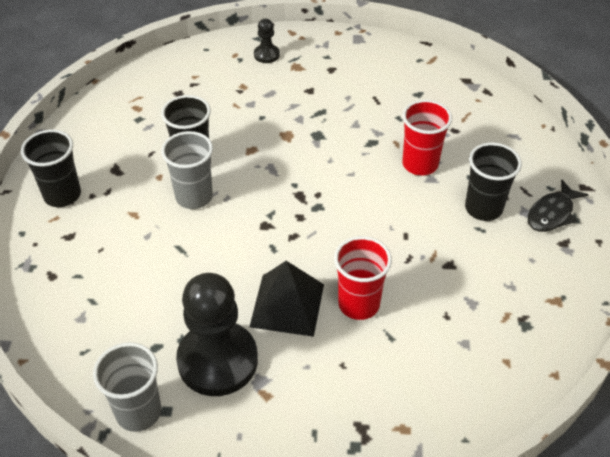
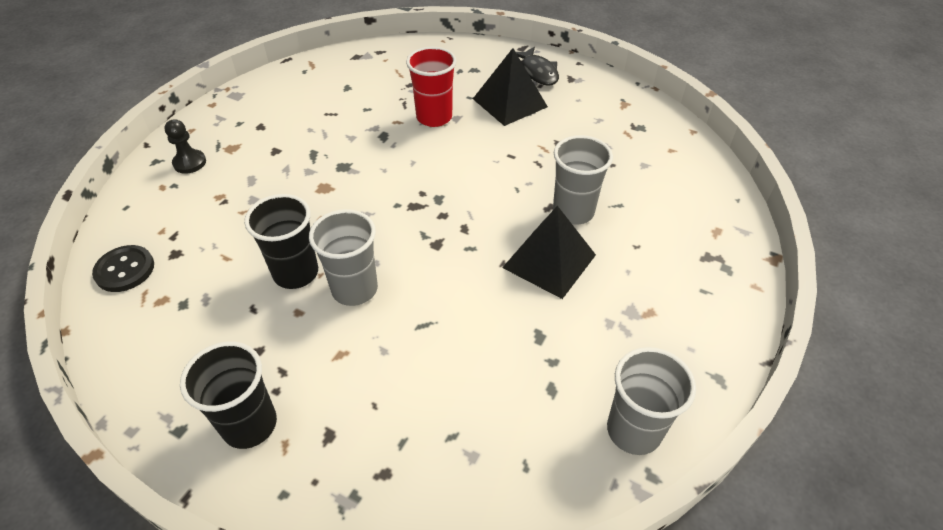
camera: 65 degrees left, 0 degrees up
(152, 79) = (125, 270): none -> black button
(217, 360) = (593, 338): black pawn -> none
(359, 304) = (573, 211): red cup -> grey cup
(483, 208) = (510, 102): black cup -> black pyramid

